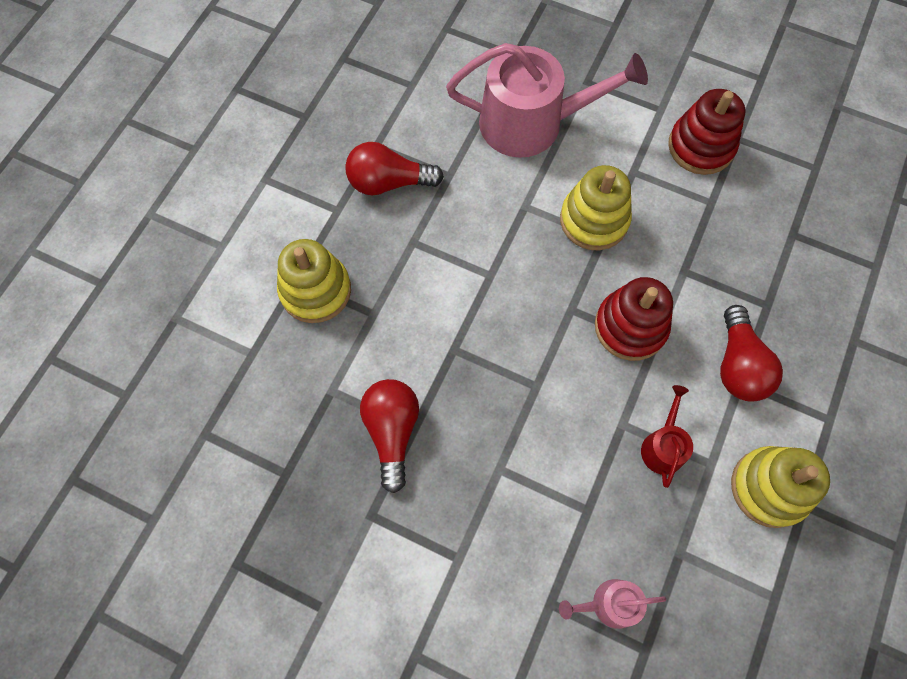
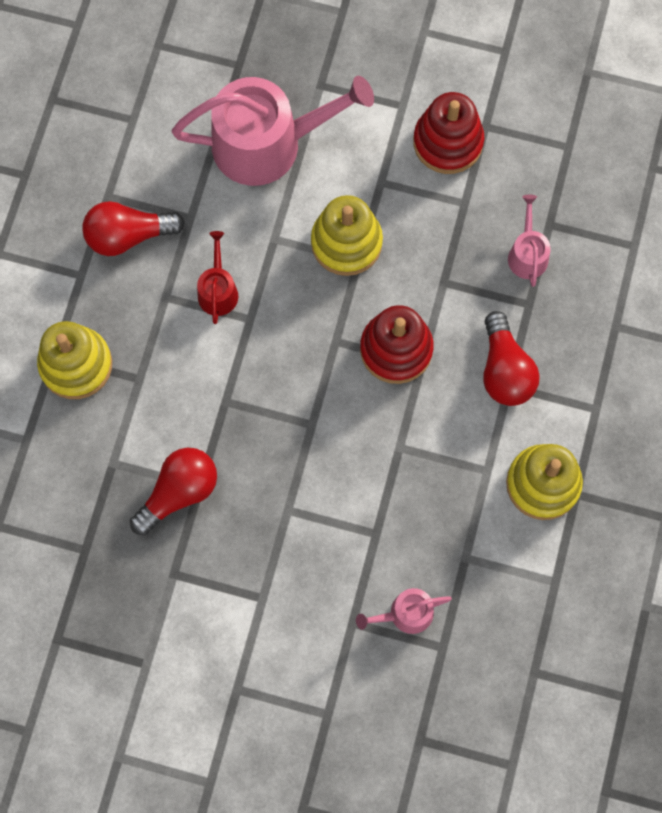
camera: 10 degrees left, 5 degrees up
(392, 431) = (179, 492): red light bulb -> red light bulb turned 60 degrees clockwise
(663, 446) = (440, 461): red watering can -> red watering can (218, 290)
(769, 257) = (527, 254): none -> pink watering can

